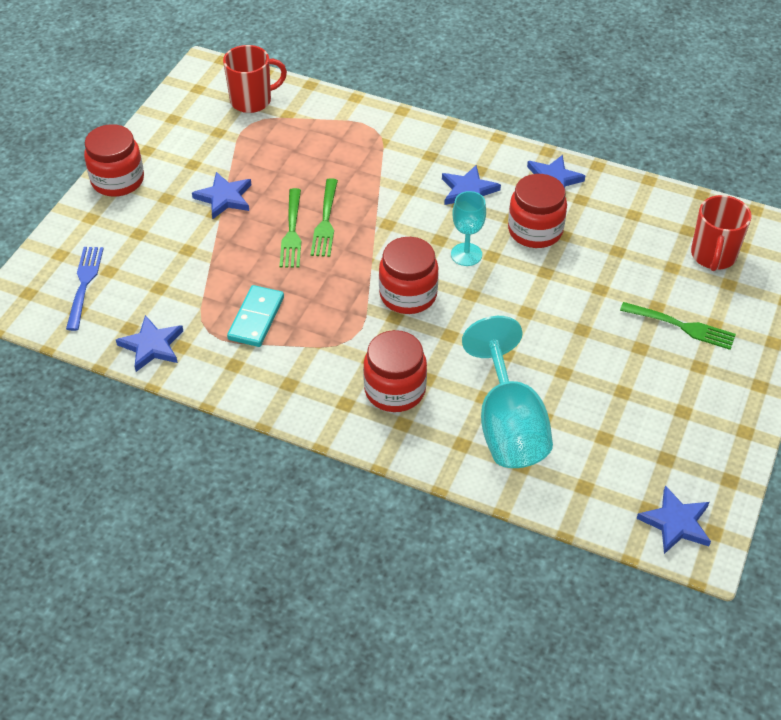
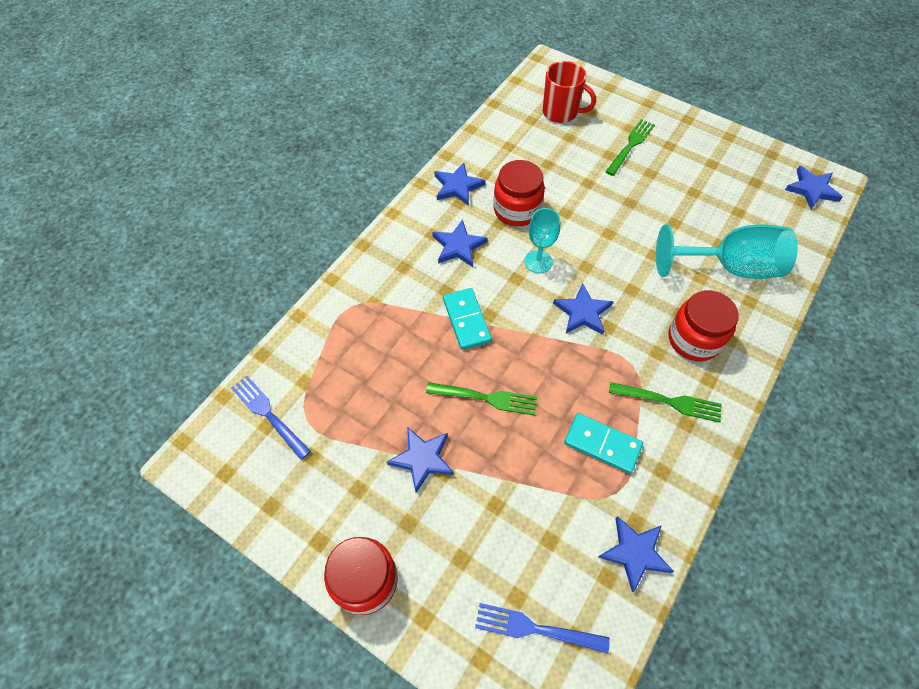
camera: 80 degrees left, 10 degrees up
(252, 101) = (269, 415): red mug -> blue fork
(325, 221) = (475, 366): green fork -> green fork (668, 402)
(376, 208) = (466, 320): none -> turquoise domino
(408, 295) = (582, 312): red jar -> blue star

